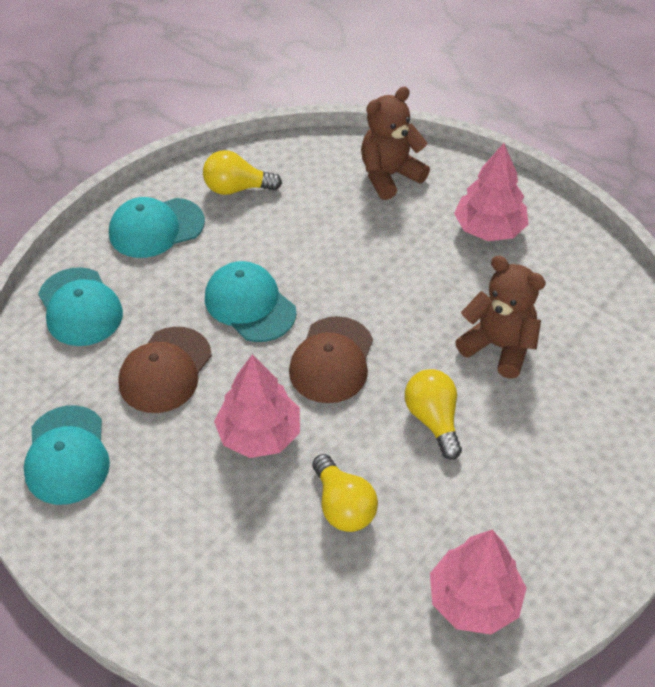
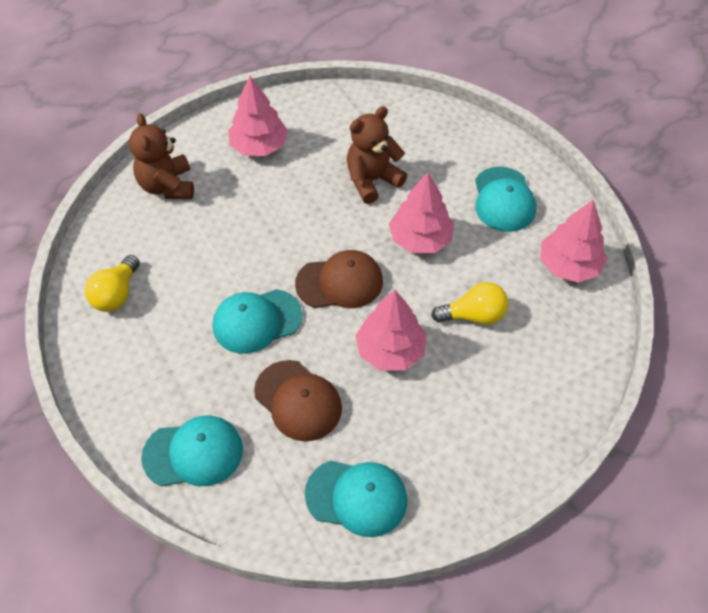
camera: 70 degrees left, 5 degrees up
(156, 228) = (128, 369): turquoise cap -> turquoise cap (503, 199)
(332, 360) = (340, 282): brown cap -> brown cap turned 45 degrees counterclockwise
(433, 420) = (420, 239): yellow light bulb -> pink tree

